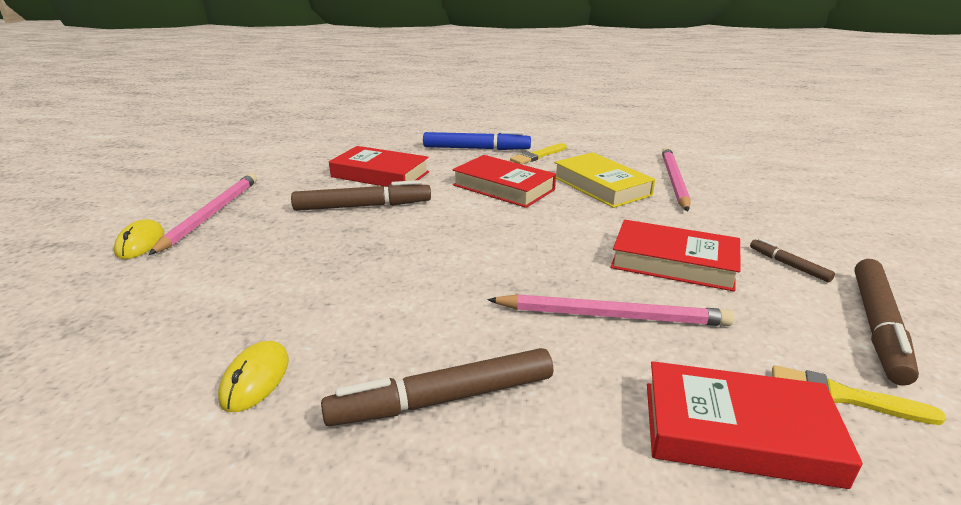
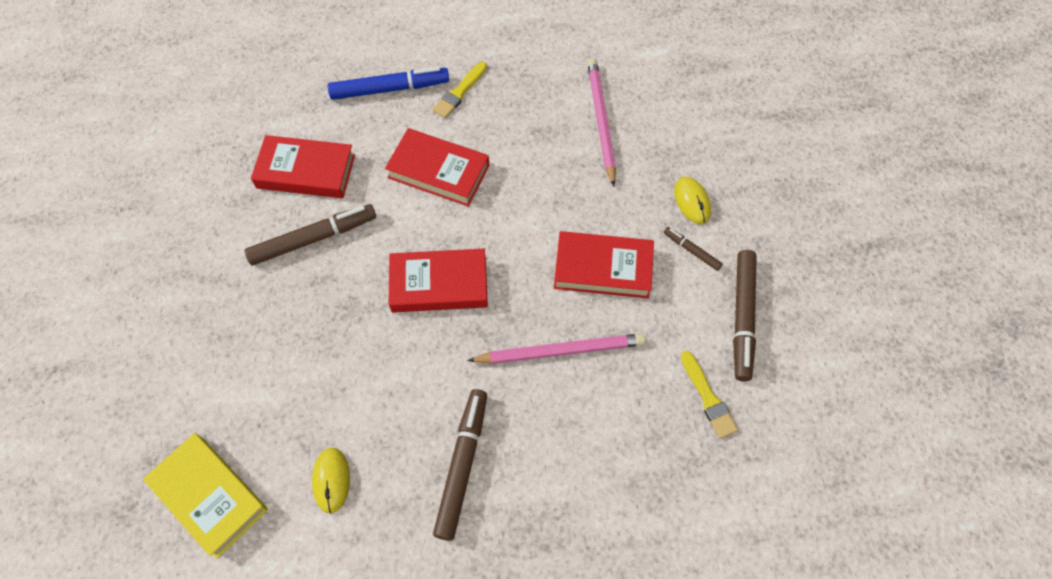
camera: 15 degrees left, 35 degrees up
(140, 243) = (137, 348): yellow mouse -> yellow mouse (692, 201)
(211, 214) = (173, 287): pink pencil -> none
(443, 399) = (462, 465): brown marker -> brown marker turned 135 degrees clockwise
(601, 186) = (532, 147): yellow book -> yellow book (209, 496)
(738, 432) = (643, 445): red book -> red book (439, 284)
(843, 396) = (708, 397): yellow brush -> yellow brush turned 120 degrees counterclockwise

